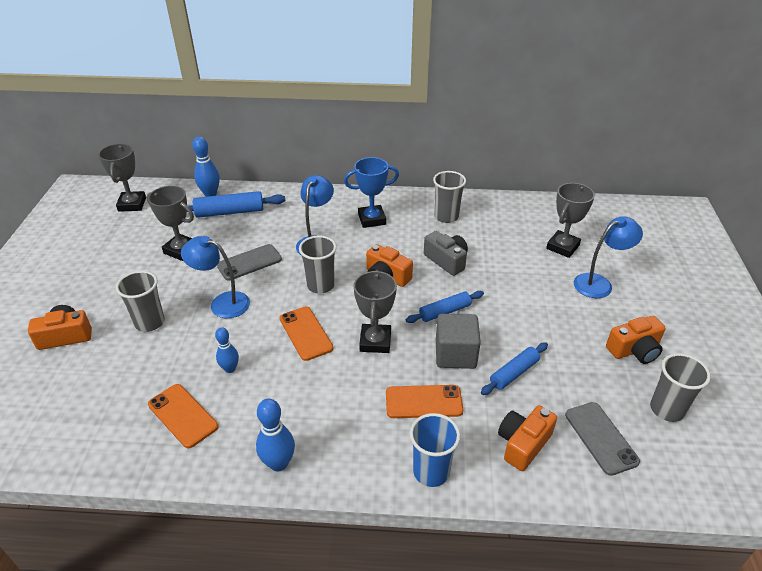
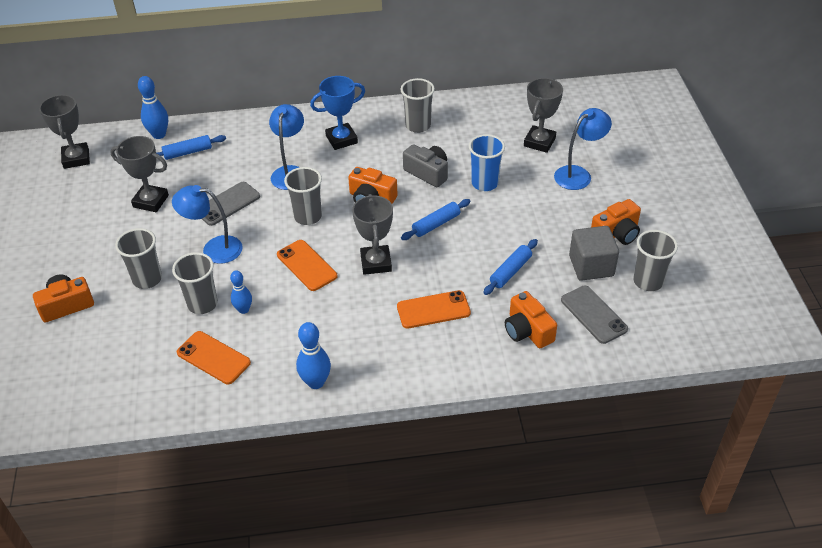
camera: 10 degrees left, 5 degrees up
(192, 356) = (202, 304): none -> grey cup
(230, 212) = (188, 152): blue rolling pin -> blue rolling pin, size x0.66
(431, 472) = (452, 366): blue cup -> blue cup (485, 183)
(455, 354) = (454, 263): grey cube -> grey cube (591, 266)
(523, 444) = (527, 330): orange camera -> orange camera turned 60 degrees counterclockwise

